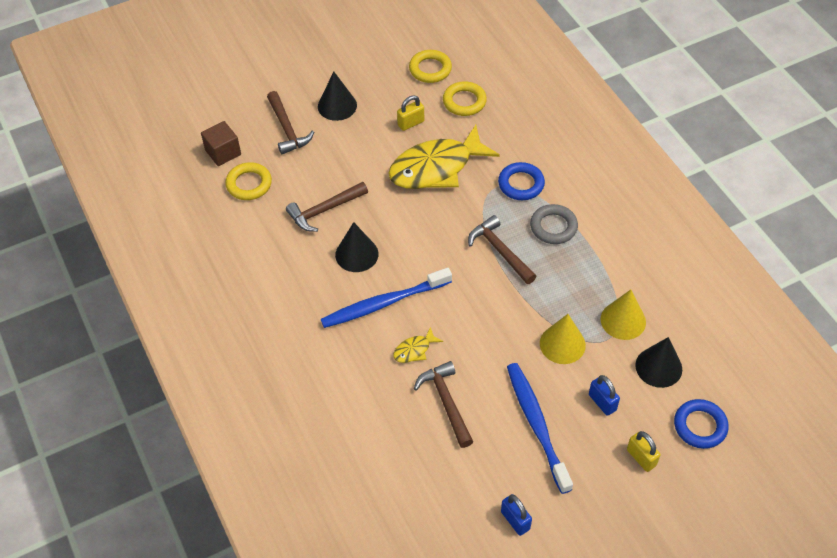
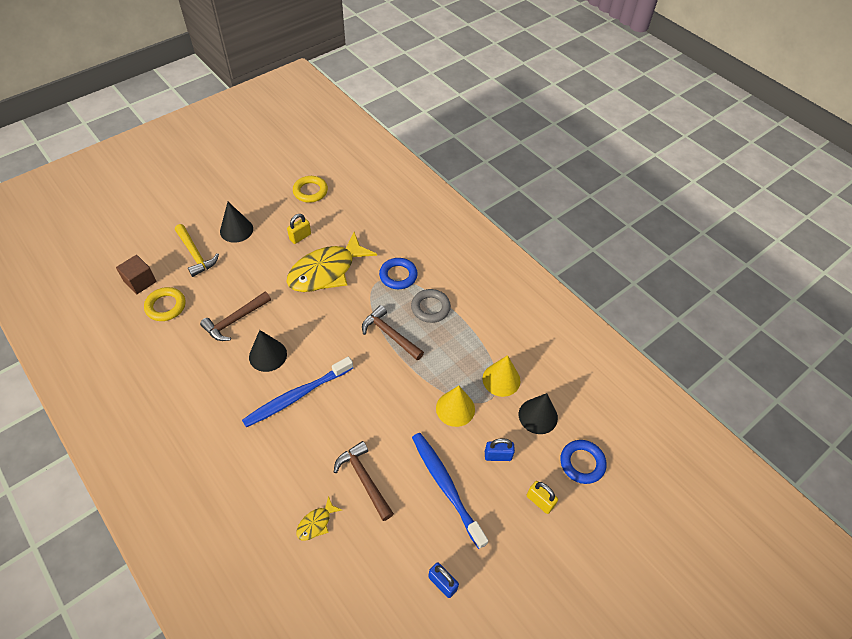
camera: 15 degrees left, 0 degrees up
(287, 129) = (195, 254): brown hammer -> yellow hammer
(414, 350) = (329, 434): yellow fish -> yellow fish (316, 523)
(464, 101) = (342, 214): yellow ring -> none
(602, 402) = (498, 456): blue padlock -> blue padlock turned 45 degrees counterclockwise

